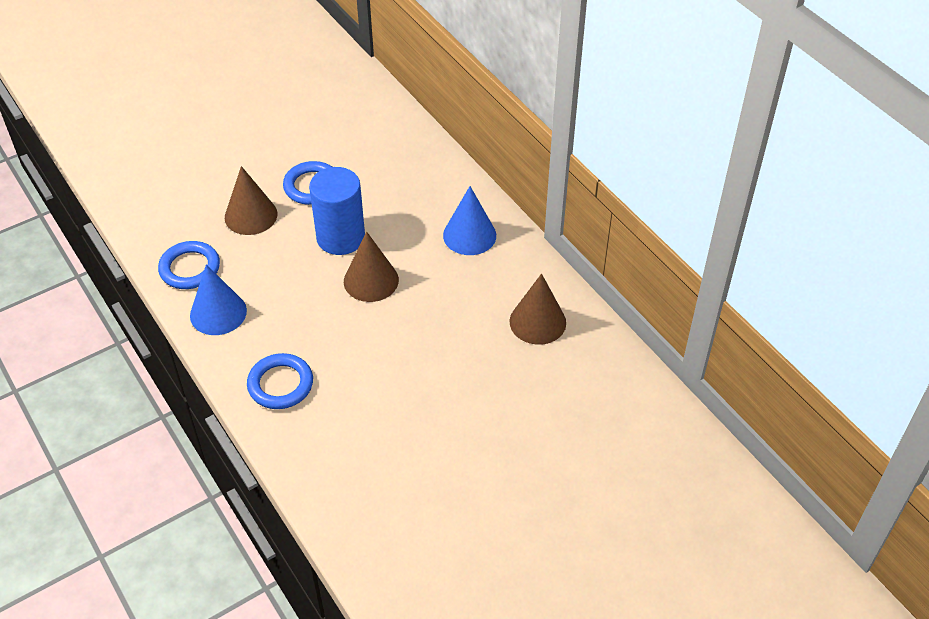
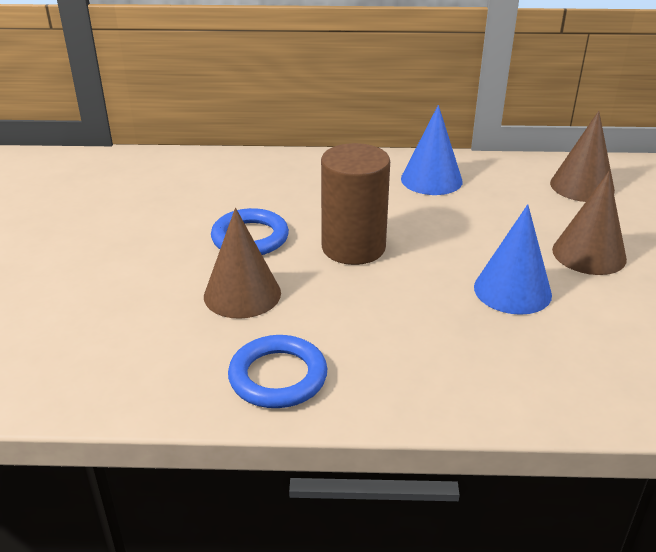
camera: 55 degrees left, 15 degrees down
(218, 313) = (388, 381): blue cone -> blue cone (512, 290)
(280, 384) = (563, 373): blue ring -> none
(340, 237) = (353, 247): blue cylinder -> brown cylinder
(371, 280) = (440, 251): brown cone -> brown cone (589, 254)

